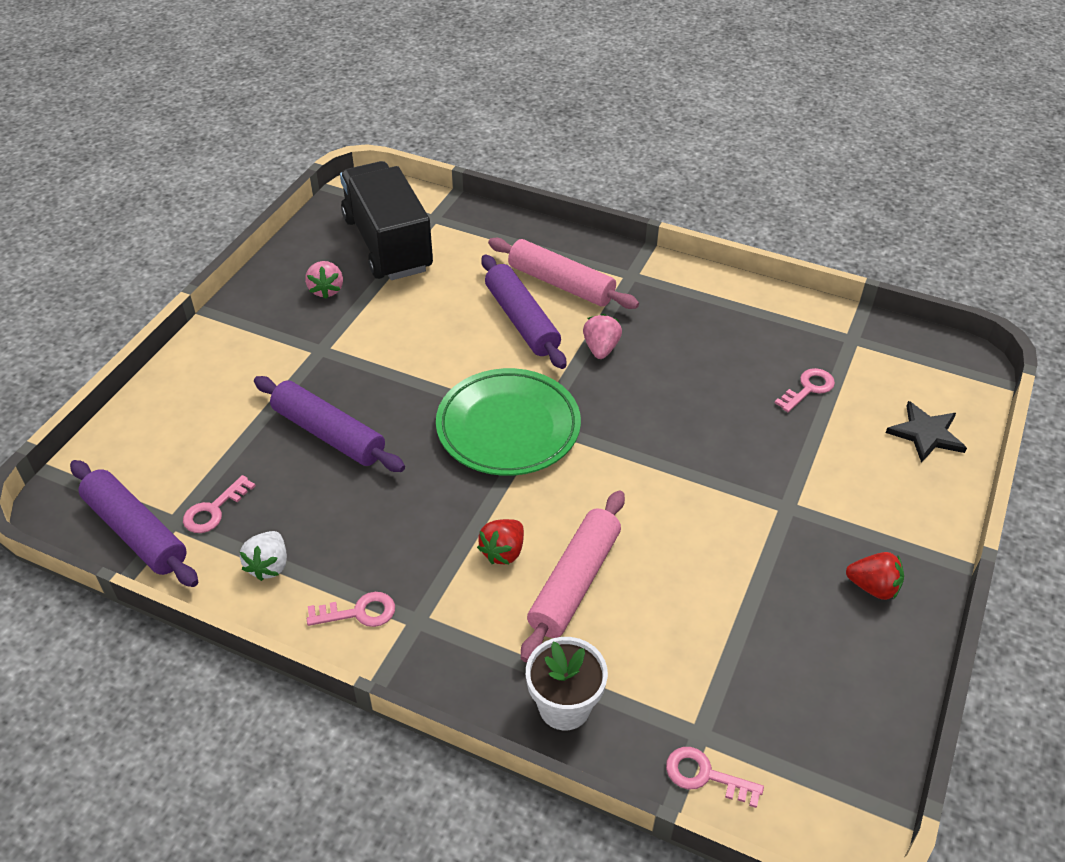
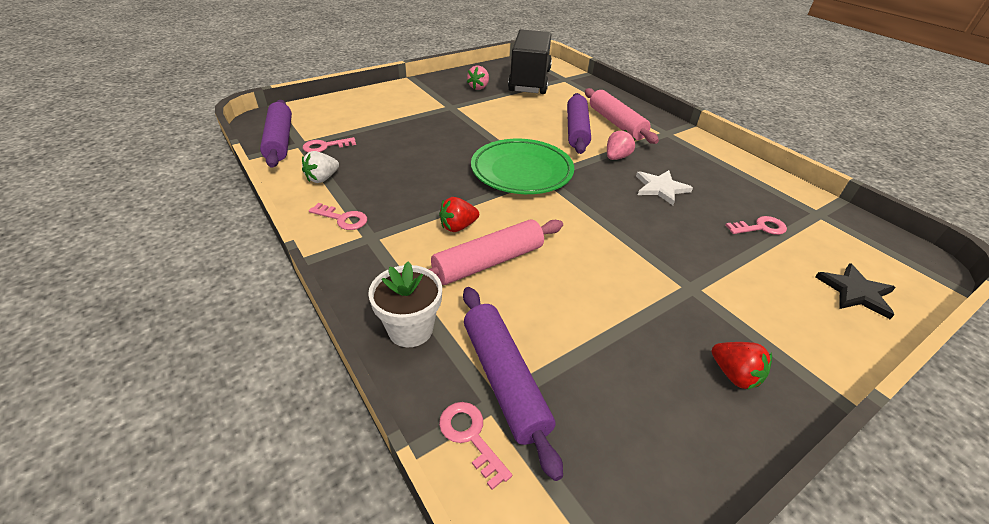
camera: 30 degrees right, 5 degrees down
(329, 434) = (417, 138): purple rolling pin -> purple rolling pin (504, 379)
(680, 377) = (661, 188): none -> white star

